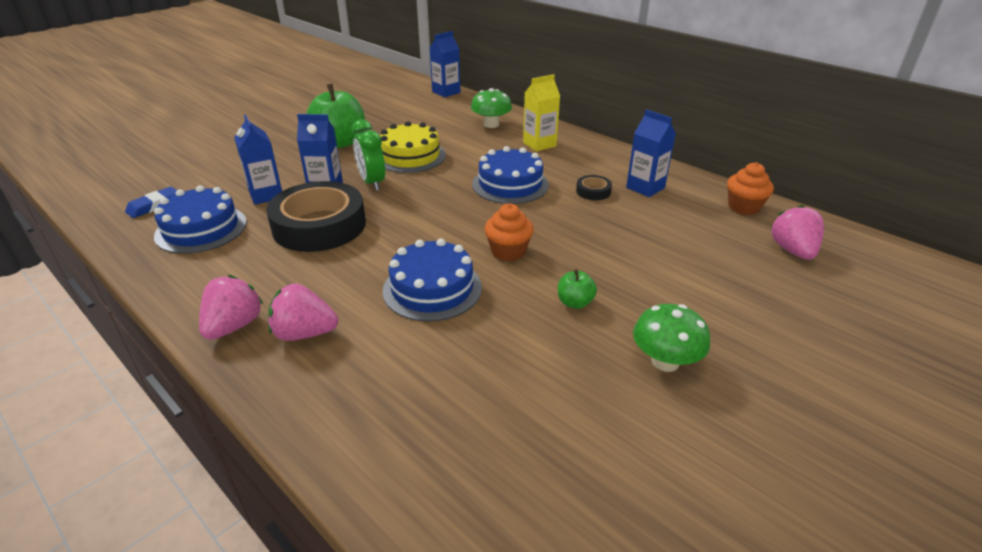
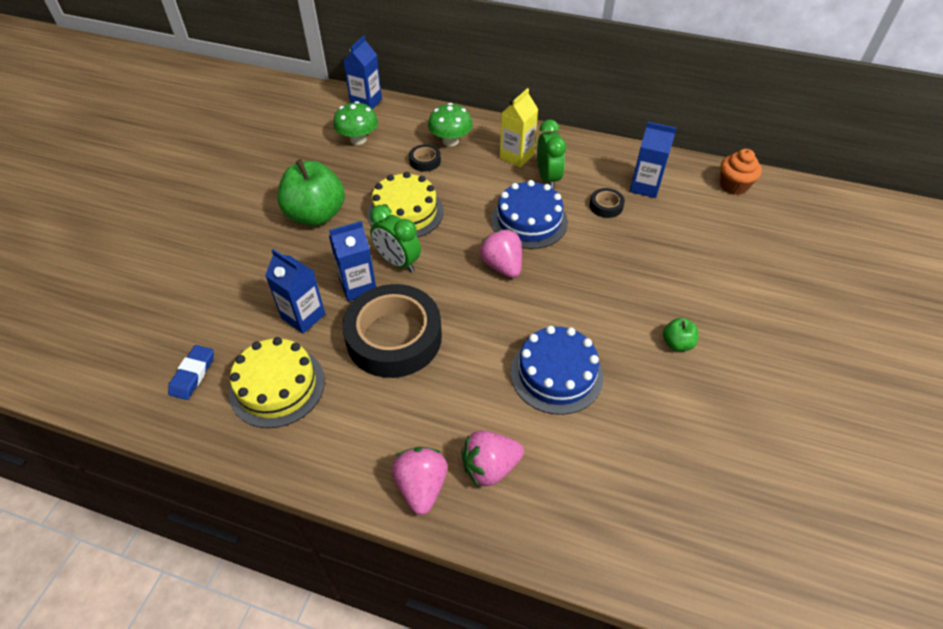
camera: 25 degrees left, 15 degrees up
(201, 229) = (277, 386): blue cake -> yellow cake
(457, 131) = (425, 161): none -> black tape
(508, 251) = (587, 306): orange cupcake -> none
(555, 162) = (548, 178): none -> green clock
(665, 361) = (776, 376): green mushroom -> green mushroom (358, 139)
(793, 251) = (795, 225): pink strawberry -> pink strawberry (502, 266)

